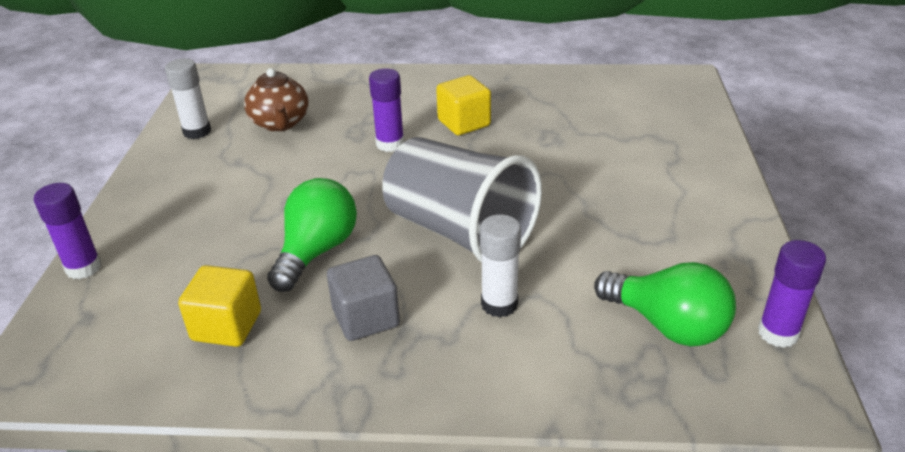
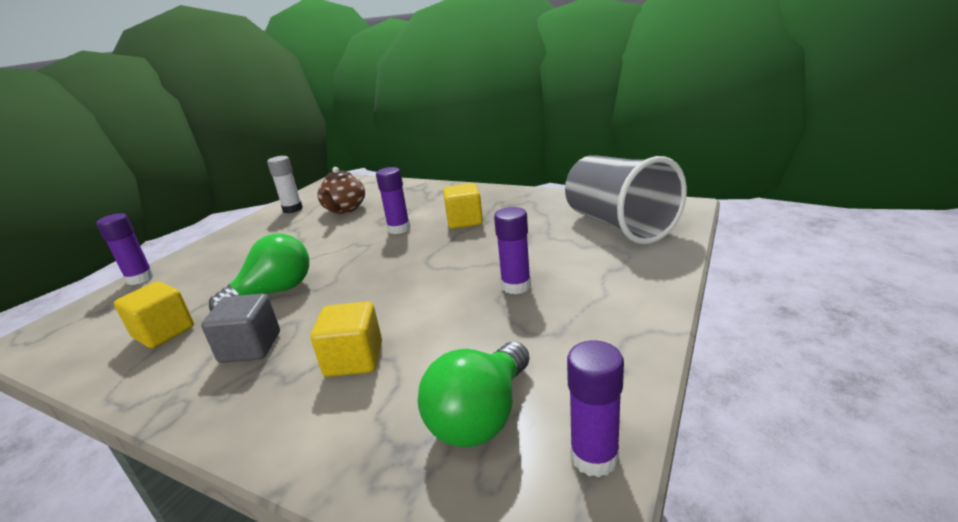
camera: 25 degrees right, 10 degrees down
(459, 231) = (383, 296): grey cup -> grey cup (618, 225)
(499, 304) = (354, 359): white glue stick -> yellow cube
(593, 196) = (516, 286): none -> purple glue stick
(667, 325) = (481, 416): green light bulb -> green light bulb turned 60 degrees clockwise

